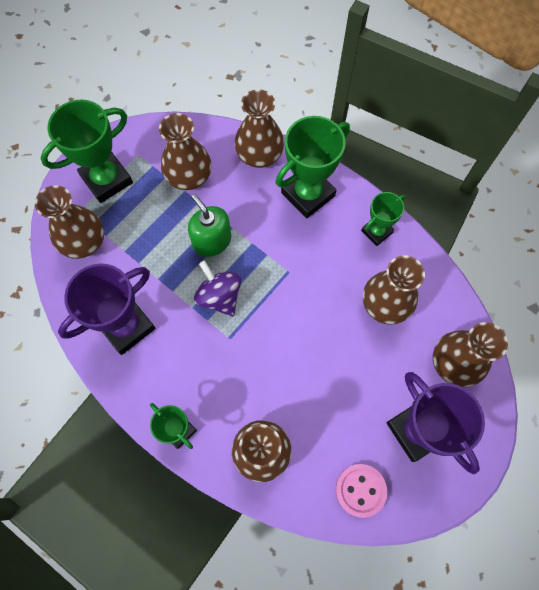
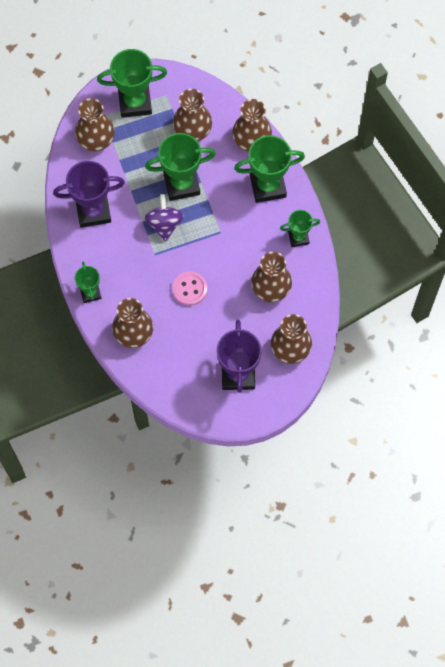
camera: 30 degrees right, 0 degrees up
(212, 241) = (181, 184): green soap dispenser -> green trophy
(360, 490) = (180, 387): pink button -> pink button (189, 289)

